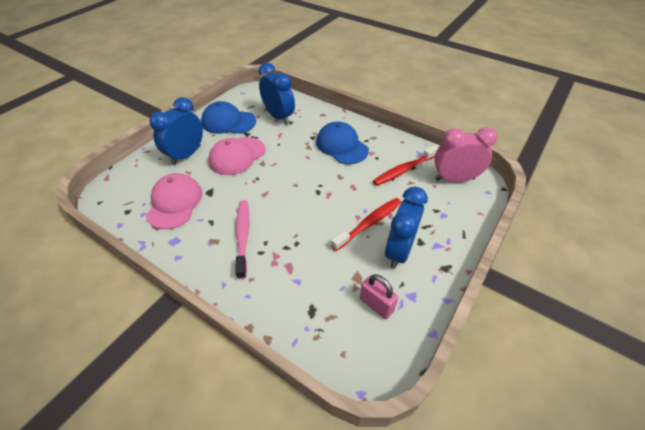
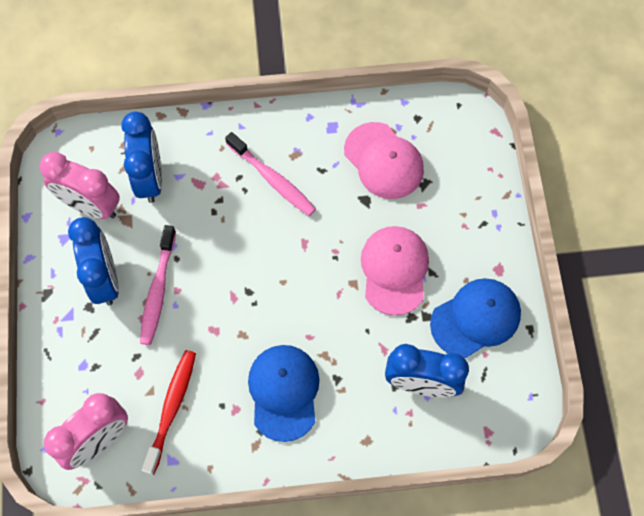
camera: 140 degrees right, 20 degrees up
(186, 155) = (454, 225): blue clock -> blue clock (150, 178)
(341, 146) = (284, 392): blue cap -> blue cap turned 105 degrees counterclockwise
(369, 223) = (158, 290): red toothbrush -> pink toothbrush
(376, 305) = (91, 206): pink padlock -> pink clock

